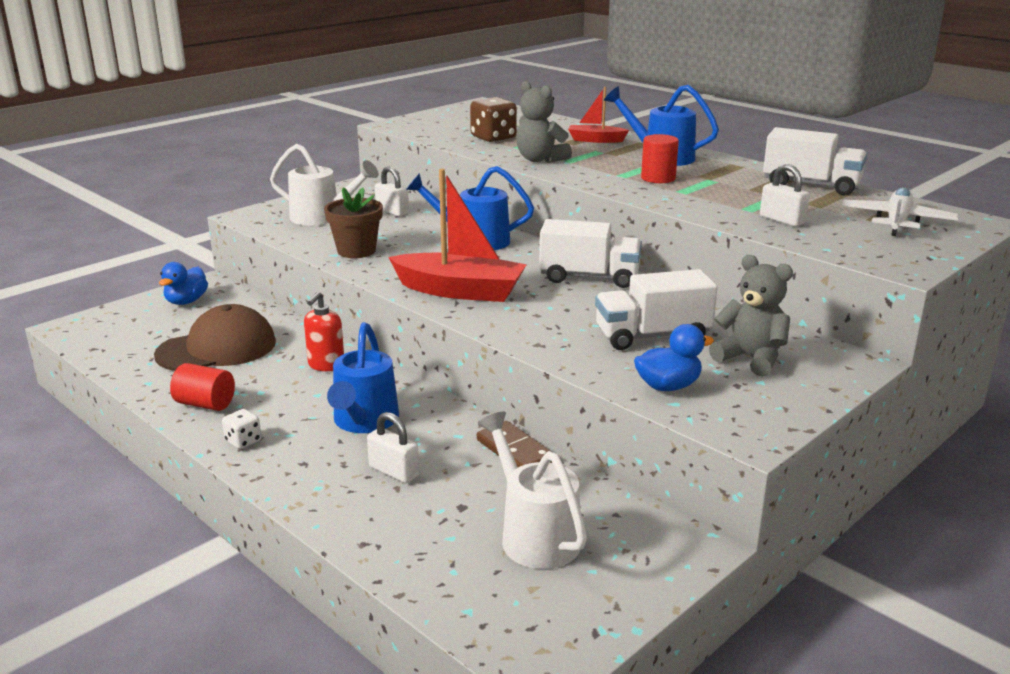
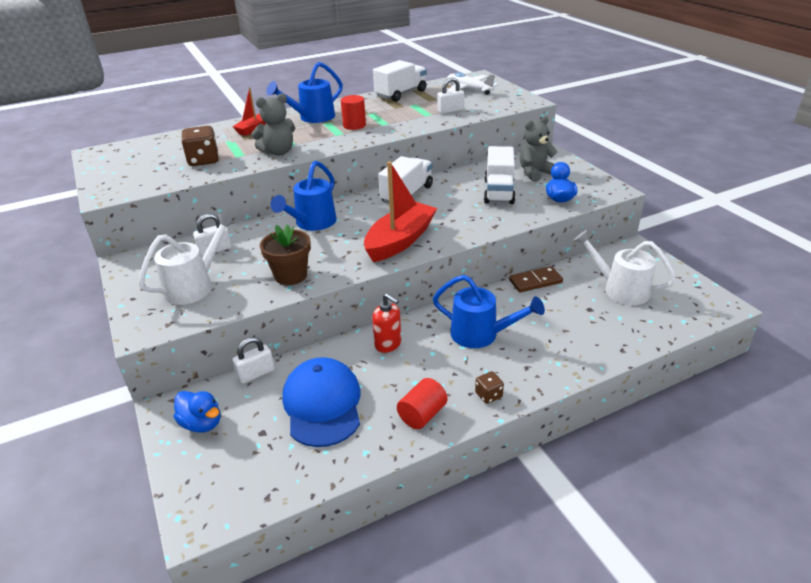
camera: 70 degrees left, 10 degrees up
(217, 348) = (322, 404): brown cap -> blue cap
(243, 441) = (488, 395): white dice -> brown dice
(394, 471) = (547, 329): white padlock -> white padlock (256, 373)
(534, 534) = (619, 289): white watering can -> white watering can turned 45 degrees clockwise

